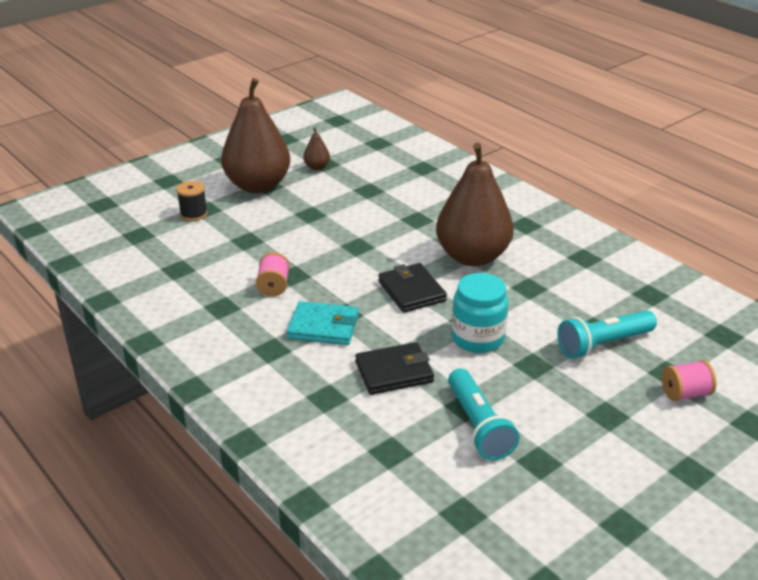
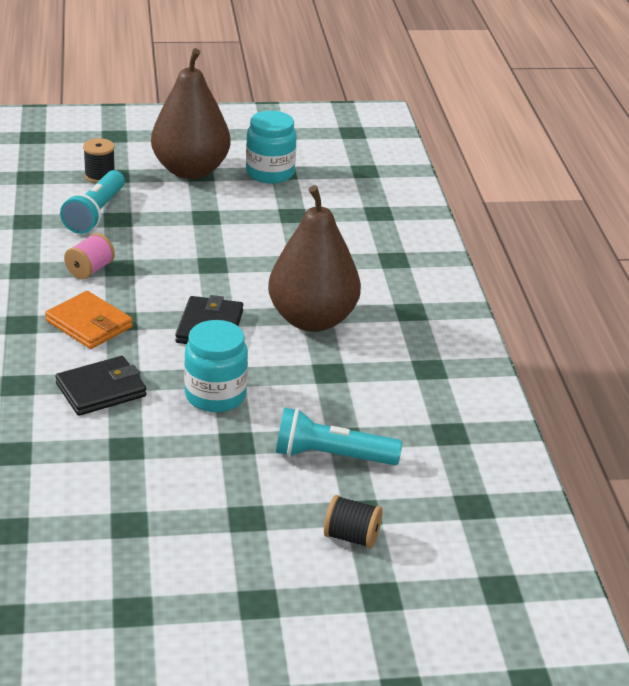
camera: 30 degrees right, 0 degrees up
(317, 167) = (270, 173): brown pear -> turquoise jar
(323, 327) = (89, 324): turquoise wallet -> orange wallet
(394, 372) = (101, 390): black wallet -> black wallet turned 45 degrees counterclockwise
(478, 426) = (115, 469): turquoise flashlight -> turquoise flashlight (95, 214)
(685, 393) = (351, 537): pink spool -> black spool

